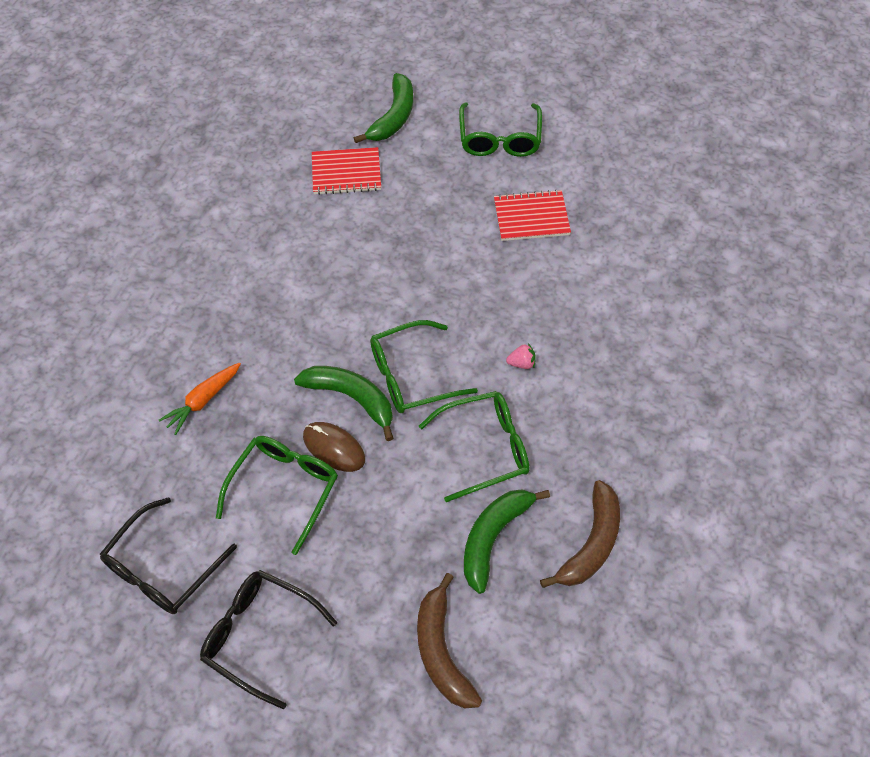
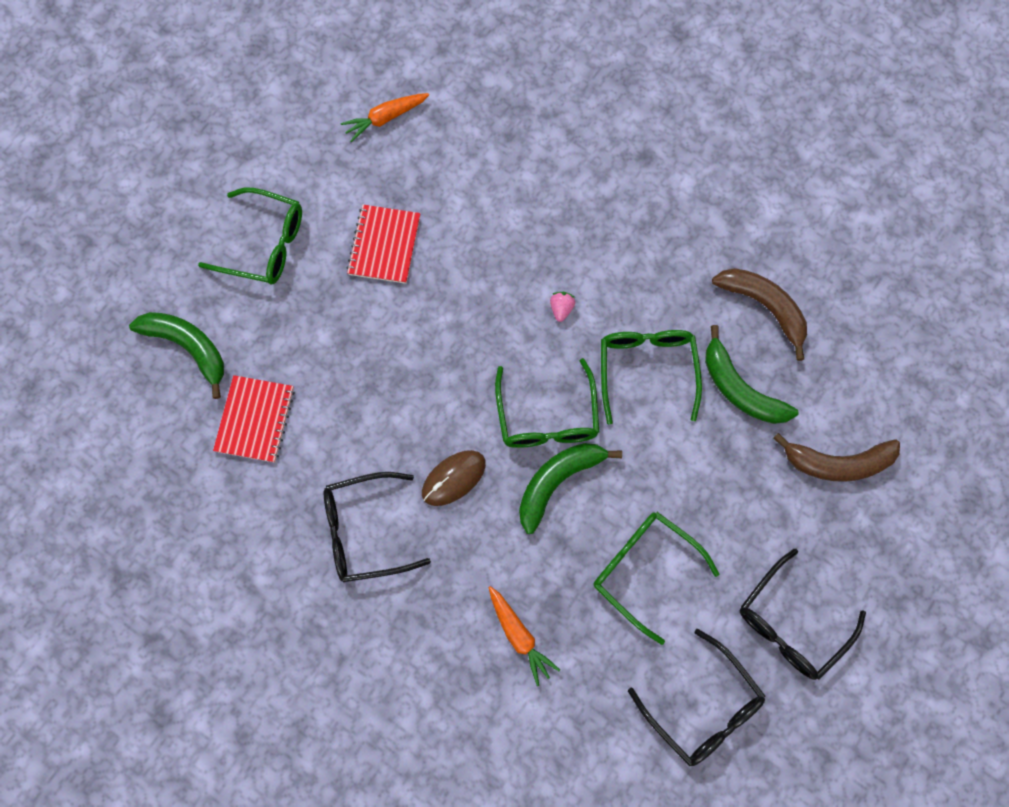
camera: 75 degrees left, 15 degrees up
(271, 268) = (365, 531): none -> black glasses
(334, 448) = (610, 512): brown mouse -> brown mouse (453, 478)
(652, 188) = (385, 118): none -> orange carrot

